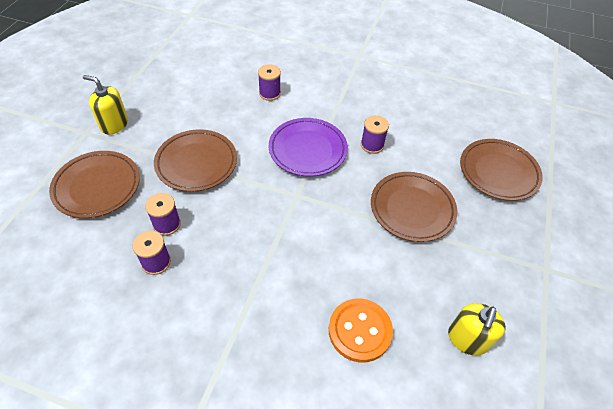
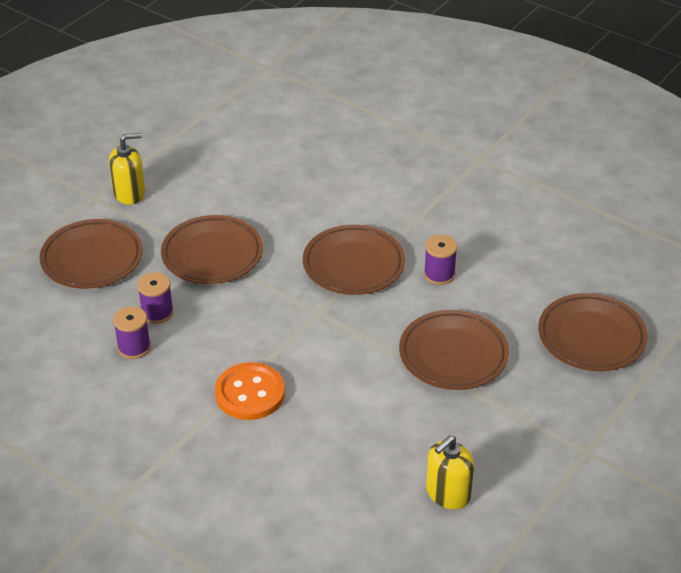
camera: 20 degrees right, 10 degrees down
(114, 124) = (129, 193): yellow soap dispenser -> yellow soap dispenser turned 120 degrees clockwise
(270, 93) = (334, 188): purple spool -> none
(307, 150) = (353, 265): purple plate -> brown plate
(360, 331) = (329, 458): orange button -> orange button (250, 393)

